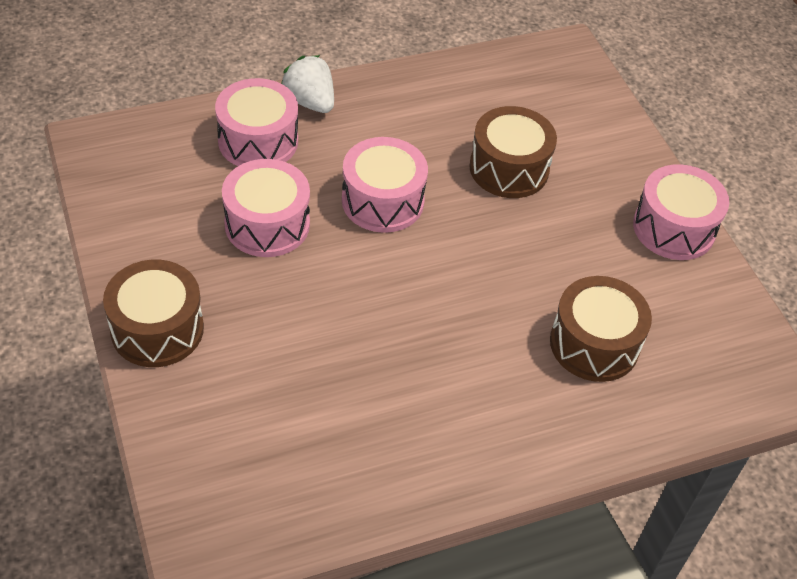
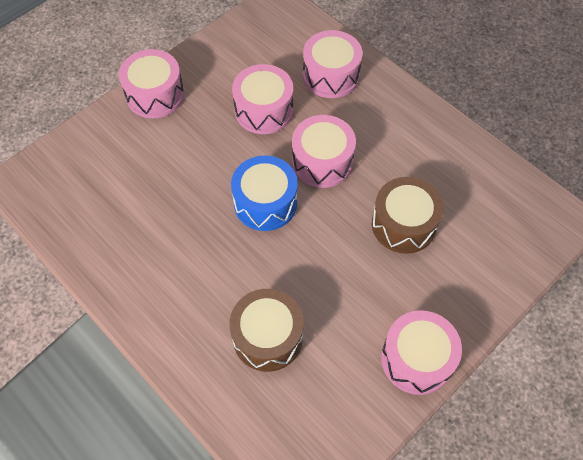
camera: 70 degrees right, 10 degrees up
(157, 329) = (155, 95): brown drum -> pink drum
(310, 102) = (385, 86): white strawberry -> none
(410, 276) = (265, 203): none -> blue drum

